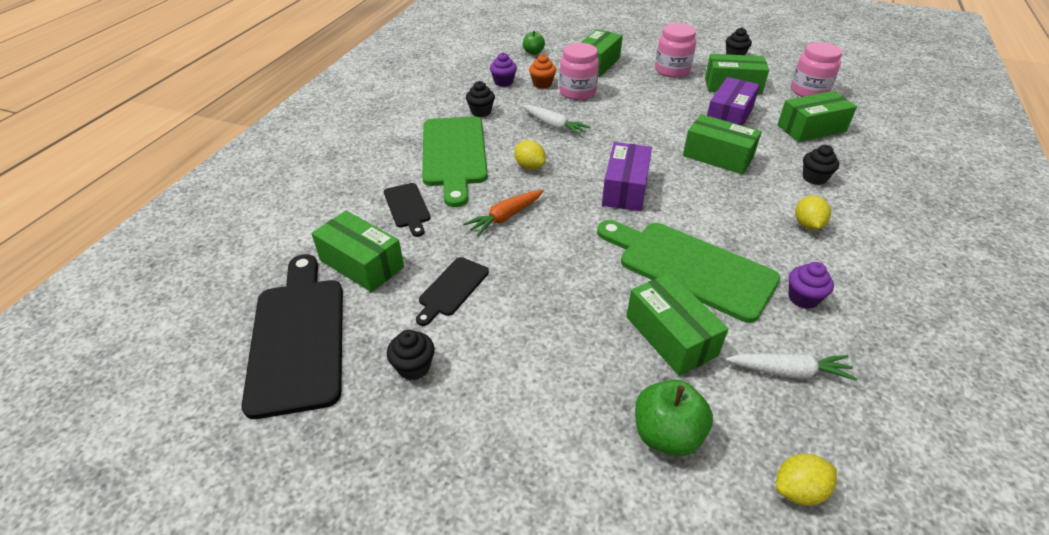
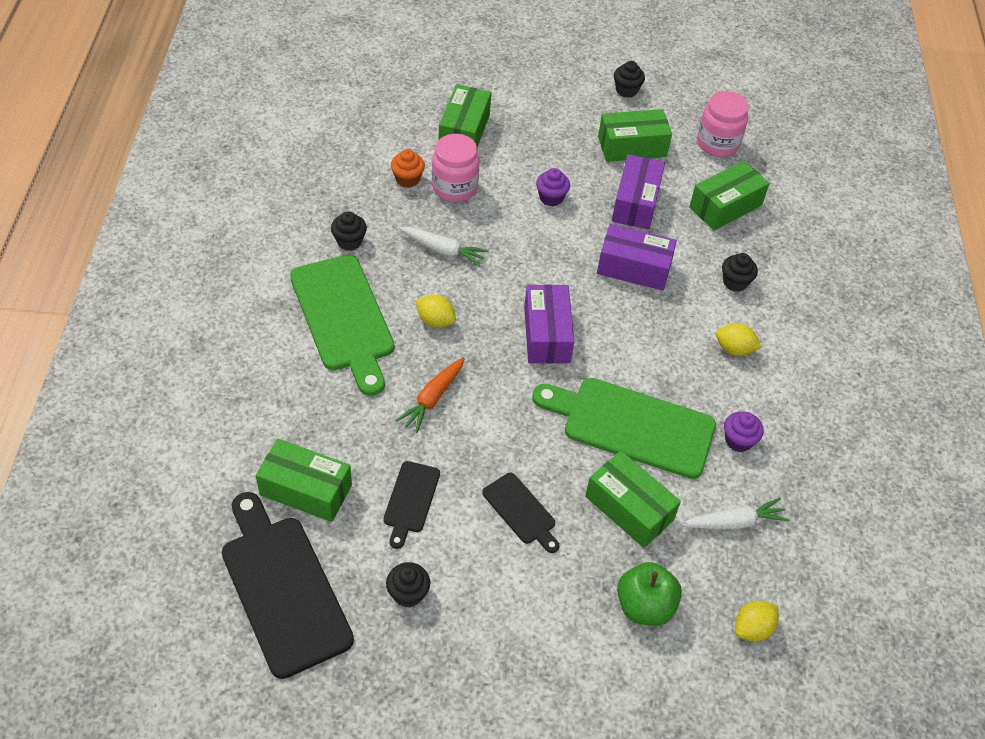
camera: 20 degrees left, 10 degrees up
(407, 207) = (322, 406): black cutting board -> black cutting board (521, 511)
(503, 82) = (358, 183): purple cupcake -> purple cupcake (551, 198)
(533, 52) = (378, 119): green apple -> none
(672, 71) = (557, 130): pink jar -> none
(718, 156) = (634, 268): green box -> purple box
(807, 225) = (734, 349): yellow lemon -> yellow lemon turned 60 degrees counterclockwise

